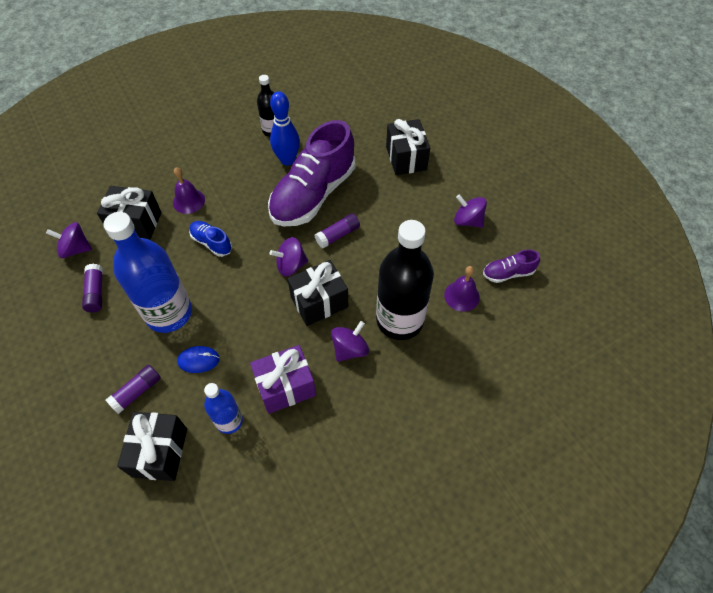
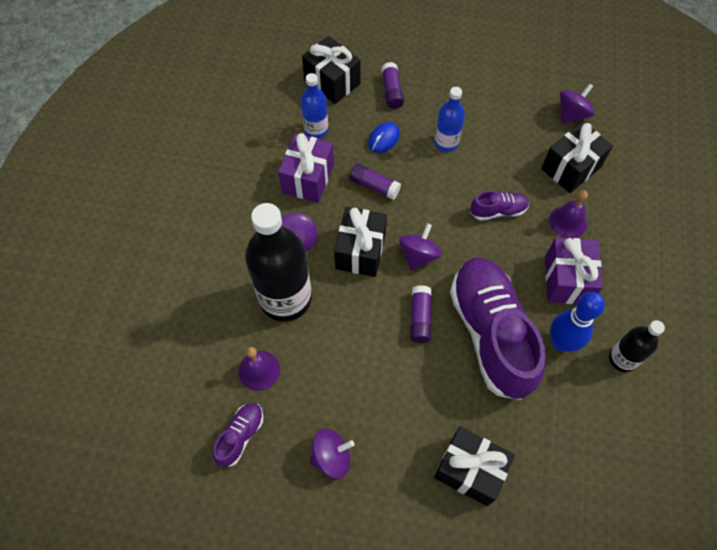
camera: 130 degrees right, 5 degrees up
(96, 292) = (510, 107): purple glue stick -> purple glue stick (374, 186)
(169, 313) = (446, 142): blue bottle -> blue bottle, size x0.52
(211, 243) = (498, 211): blue shoe -> purple shoe
(238, 179) = (567, 280): none -> purple gift

